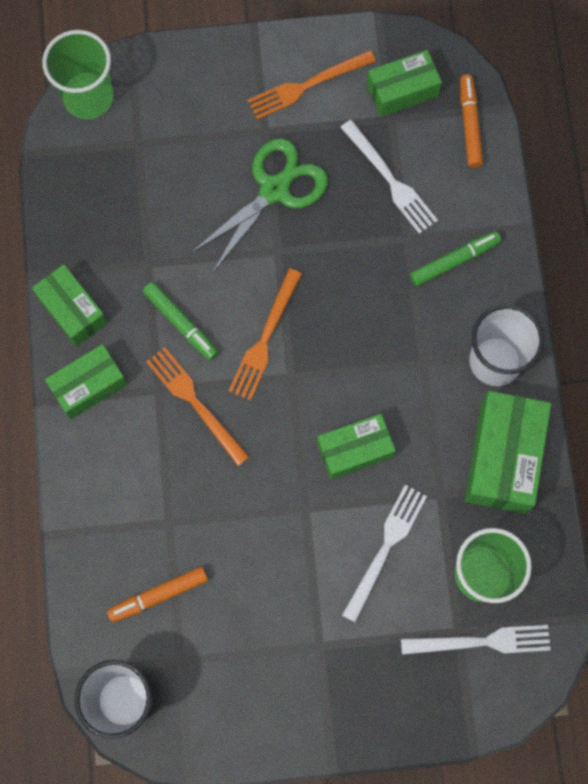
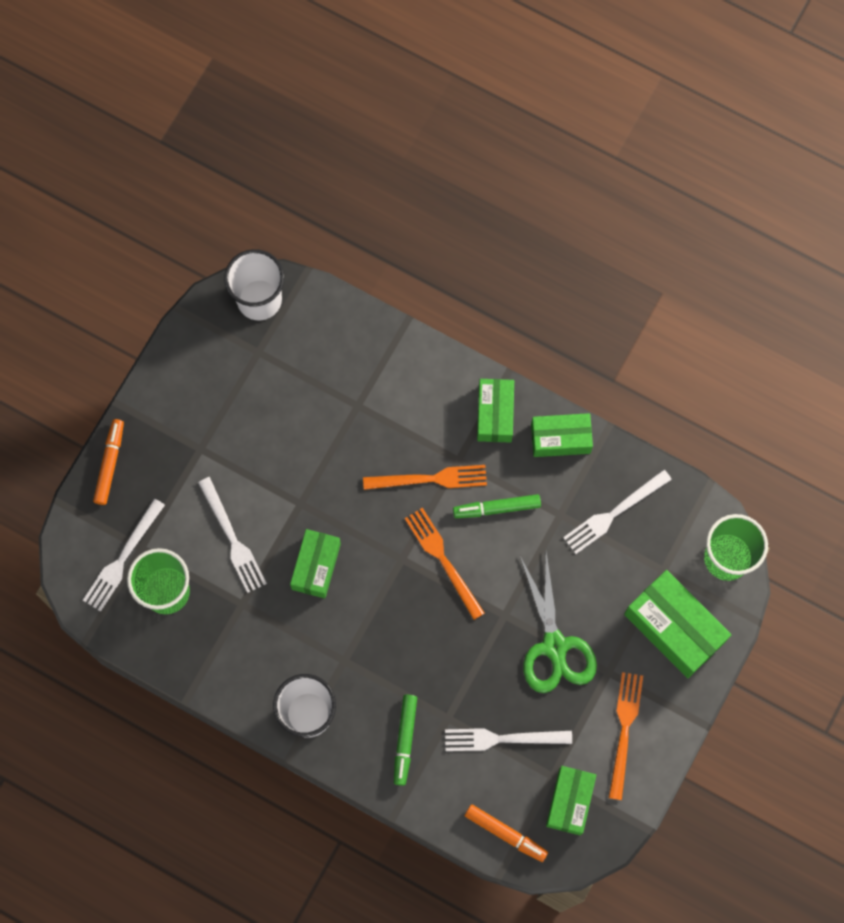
camera: 125 degrees right, 0 degrees up
(112, 217) = (614, 513): none -> white fork
(158, 595) = (312, 366): orange marker -> orange marker (110, 463)
(503, 457) = (235, 667): green box -> green box (674, 628)

